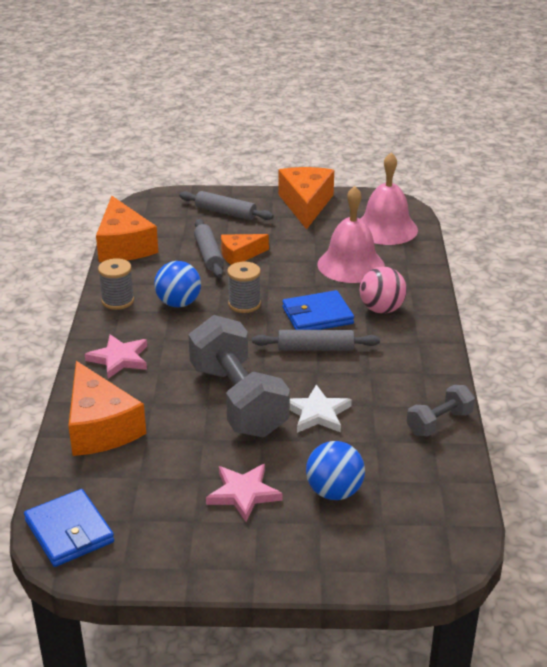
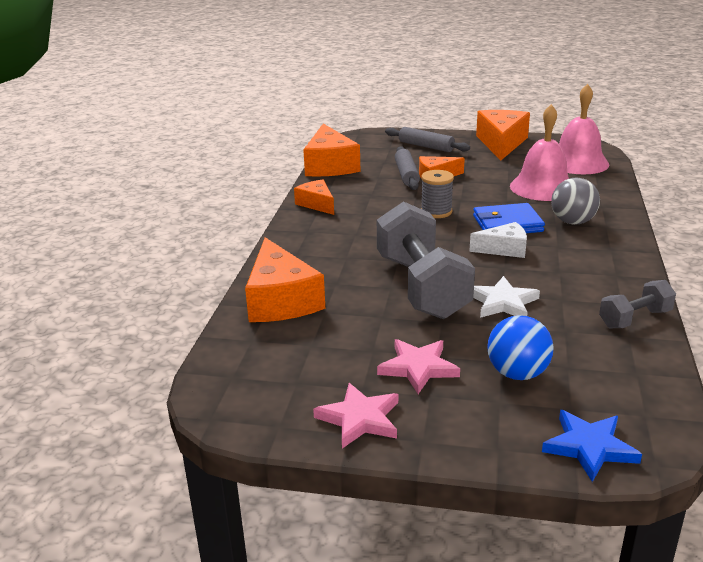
camera: 10 degrees right, 5 degrees down
(69, 531) = (230, 388): blue wallet -> none
(118, 301) = (317, 204): grey spool -> orange cheese
(119, 359) = (310, 247): pink star -> pink star (360, 419)
(178, 303) = (373, 208): blue ball -> none
(315, 348) = (504, 249): grey rolling pin -> white cheese
(381, 309) = (572, 222): pink ball -> grey ball
(398, 561) = (589, 447): none -> blue star

